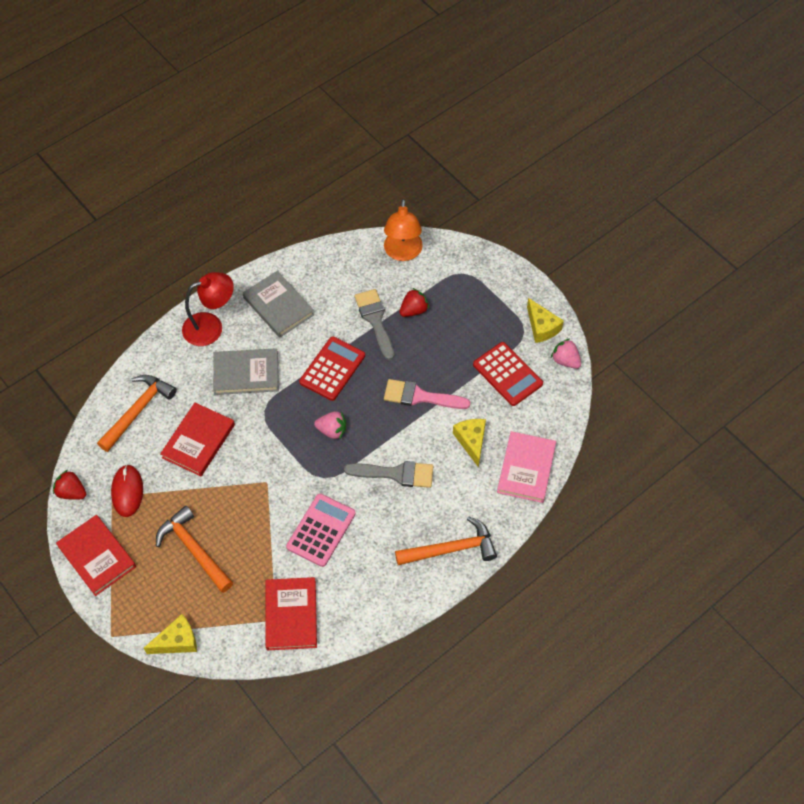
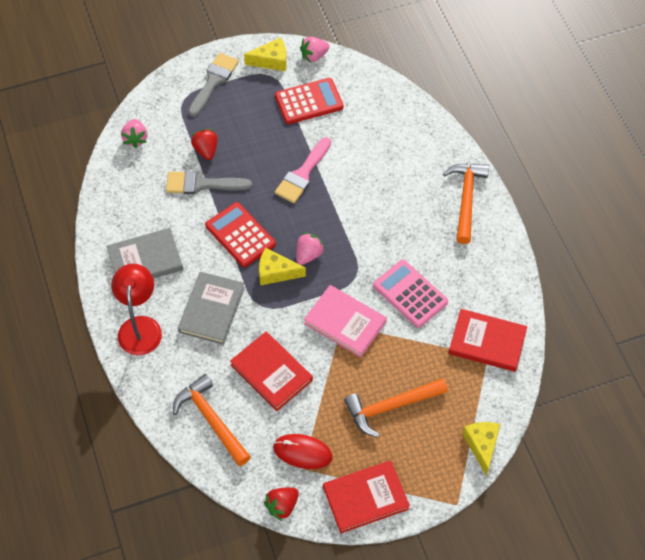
camera: 70 degrees left, 0 degrees up
(396, 474) = (375, 218): grey brush -> grey brush (214, 82)
(403, 253) = (135, 139): orange lamp -> pink strawberry
(471, 441) = (366, 150): yellow cheese -> yellow cheese (276, 272)
(526, 468) = (409, 120): pink book -> pink book (345, 322)

